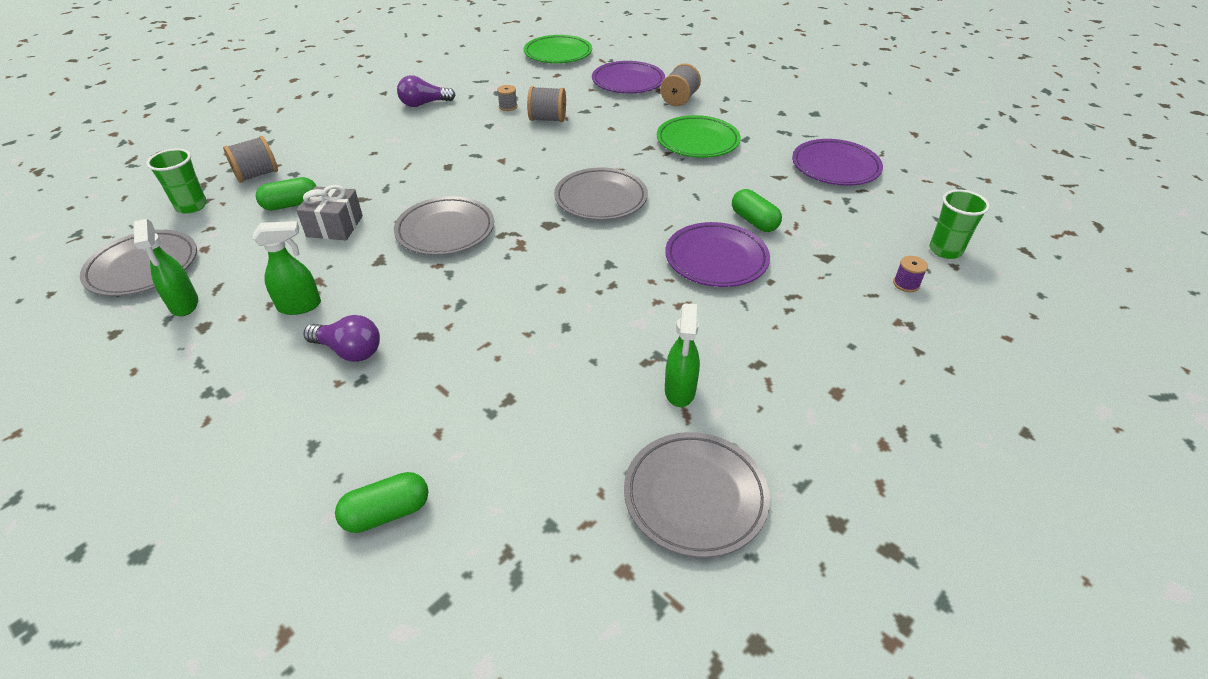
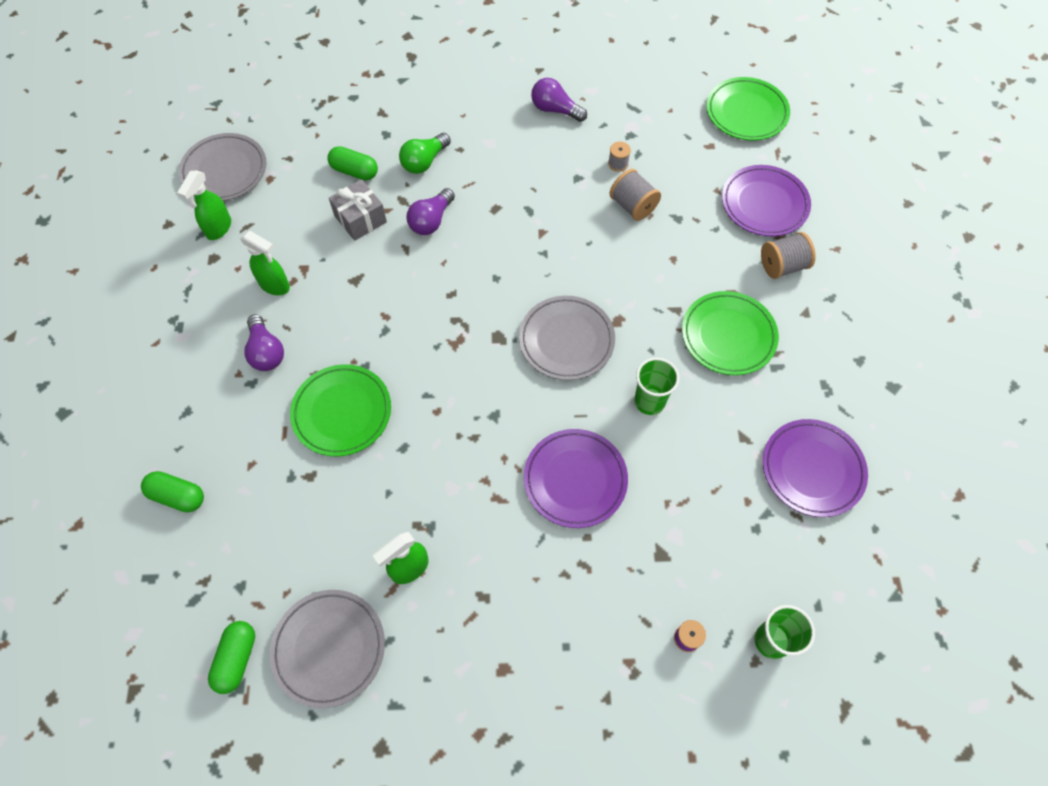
camera: 45 degrees right, 20 degrees up
(191, 206) = (296, 124): green cup -> green cup (649, 401)
(257, 175) = (362, 117): grey spool -> none
(351, 171) = (424, 161): none -> green light bulb
(402, 196) = (431, 220): none -> purple light bulb
(445, 230) = (424, 283): grey plate -> none
(480, 341) = (342, 412): none -> green plate
(754, 221) = (654, 468): green capsule -> green capsule (236, 659)

